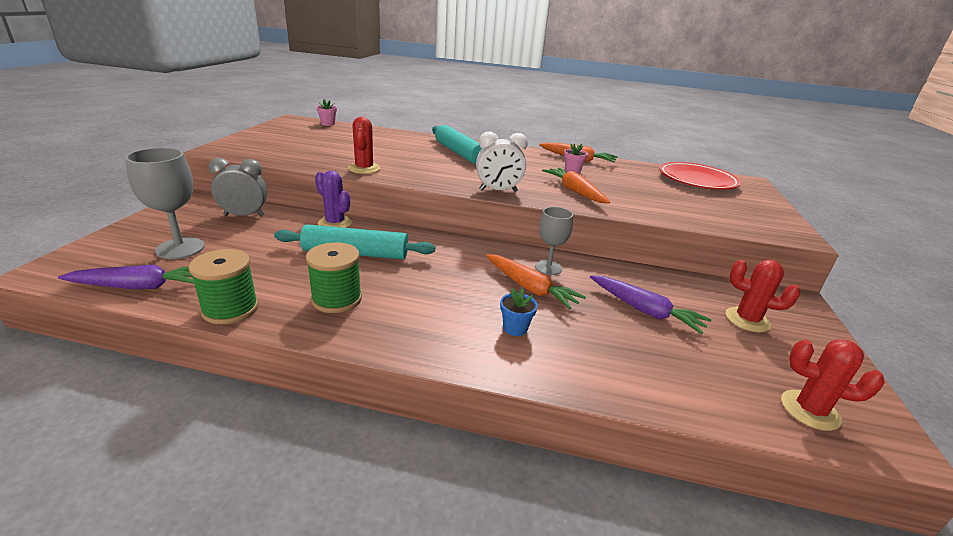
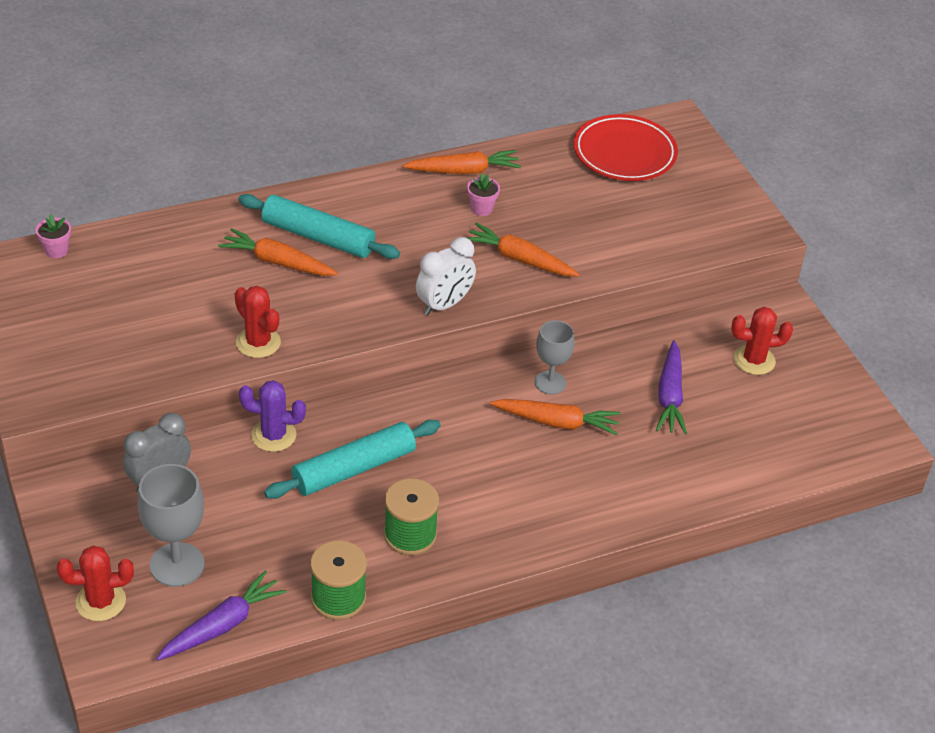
camera: 35 degrees left, 15 degrees up
(424, 153) = (277, 262): none -> orange carrot
(515, 328) = (584, 479): blue flower pot -> none
(645, 311) = (670, 396): purple carrot -> purple carrot turned 90 degrees clockwise
(809, 410) = (829, 441): red cactus -> red cactus (100, 601)

